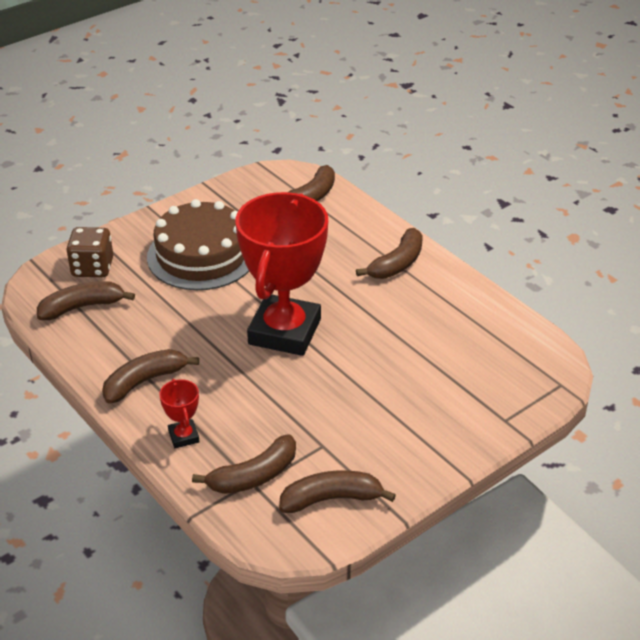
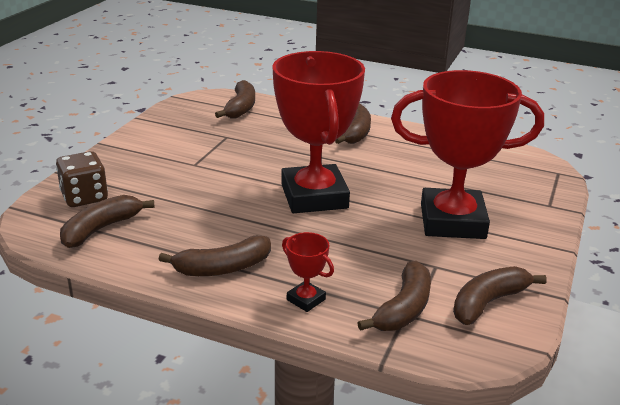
camera: 30 degrees left, 10 degrees down
(144, 381) = (223, 268): brown banana -> brown banana turned 135 degrees counterclockwise
(202, 255) = (184, 164): brown cake -> none
(386, 404) = (452, 221): none -> red trophy

